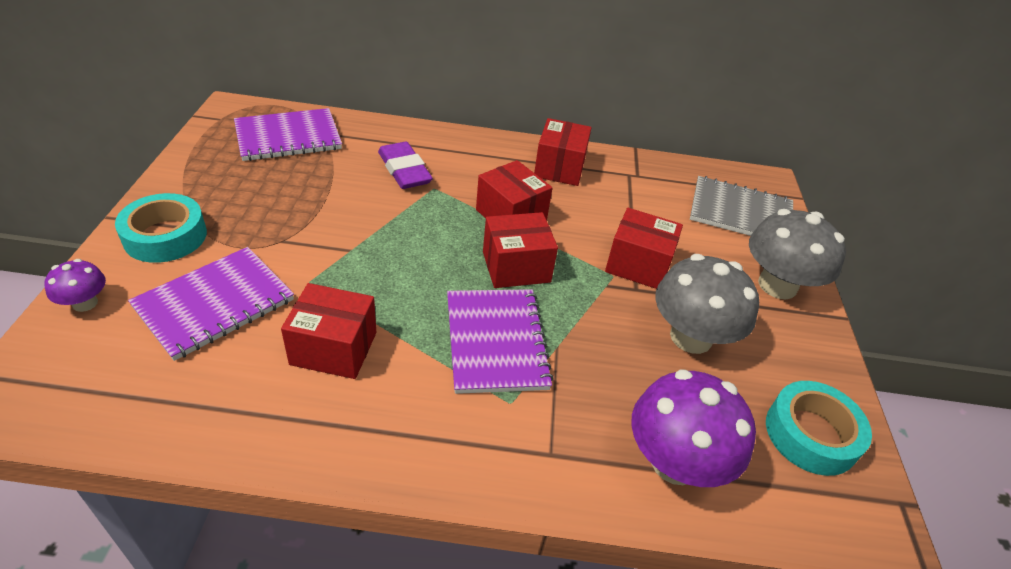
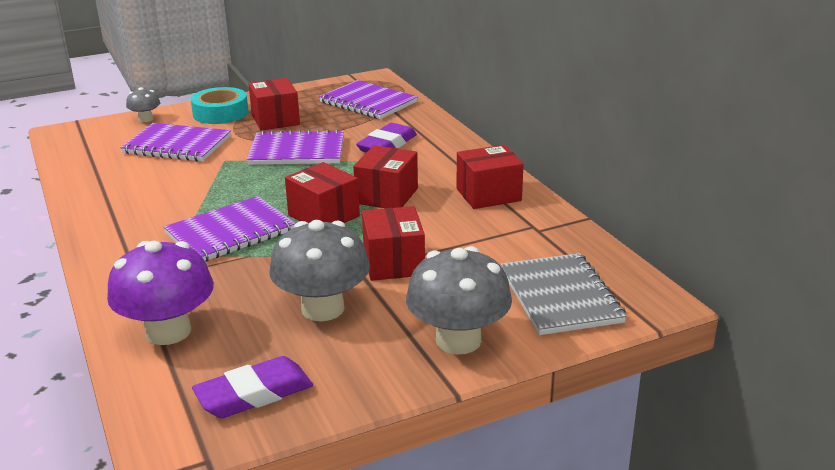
camera: 65 degrees right, 15 degrees down
(85, 303) = (145, 119): purple mushroom -> grey mushroom
(334, 348) = (172, 186): red box -> red box (275, 120)
(350, 225) = (297, 151): none -> purple notebook
(811, 434) = (254, 394): turquoise tape -> purple eraser

